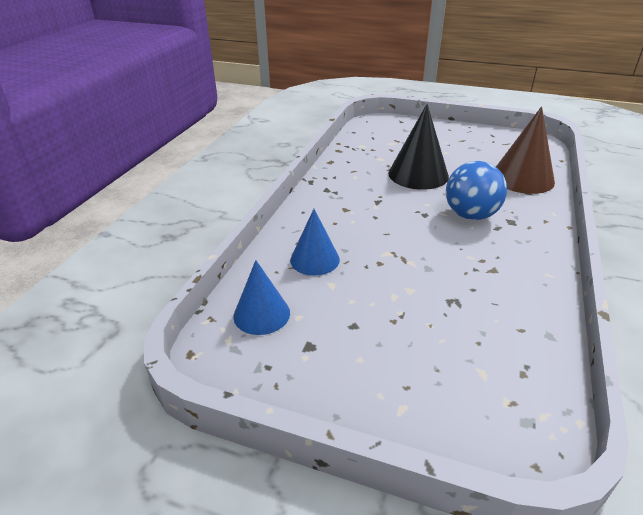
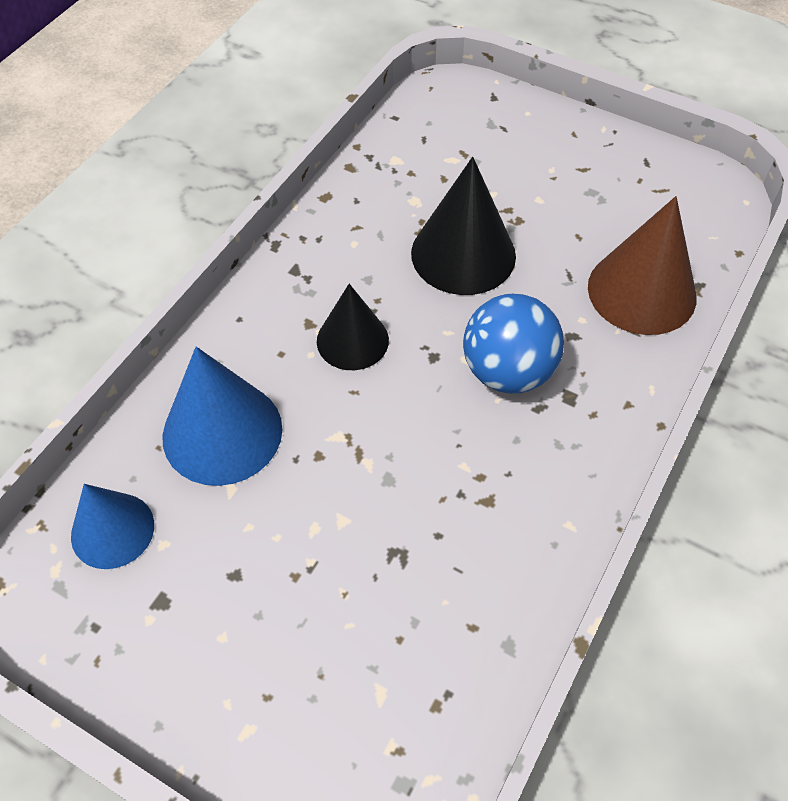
camera: 10 degrees right, 20 degrees up
(314, 259) = (222, 432): blue cone -> blue cone, size x1.55
(374, 213) = (352, 340): none -> black cone

